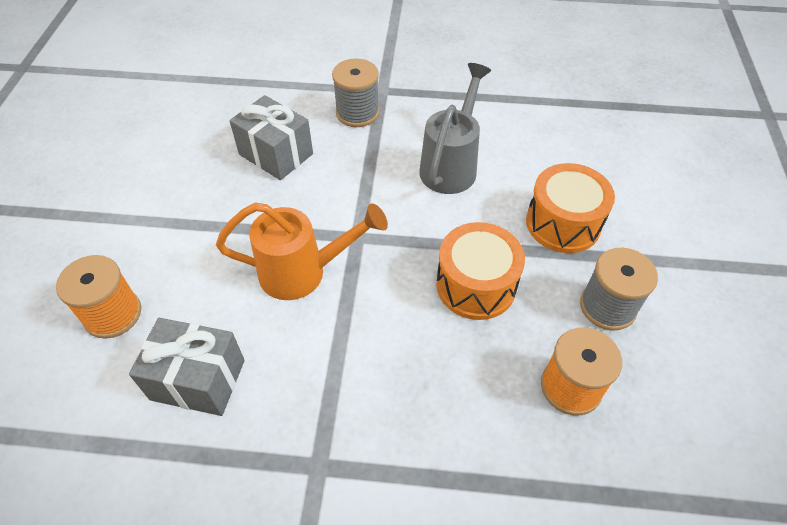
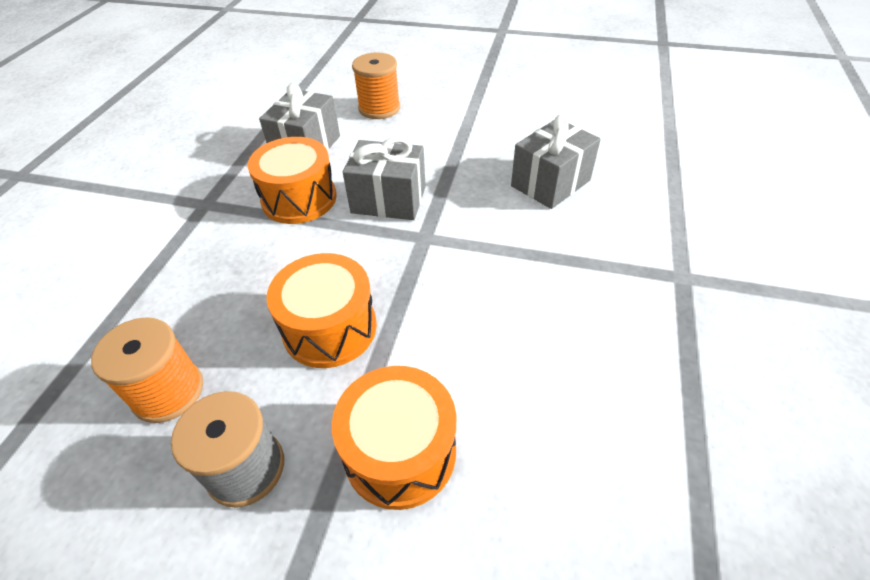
camera: 100 degrees right, 5 degrees down
(304, 272) = (388, 200): orange watering can -> grey gift
(305, 358) = (299, 199): none -> orange drum
(357, 113) = (628, 249): grey spool -> none
(451, 165) = (529, 334): grey watering can -> none

